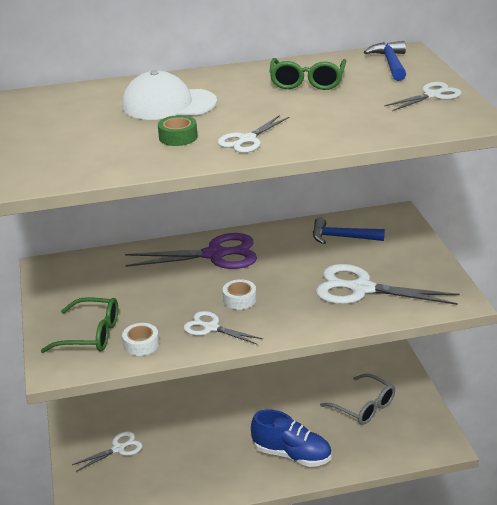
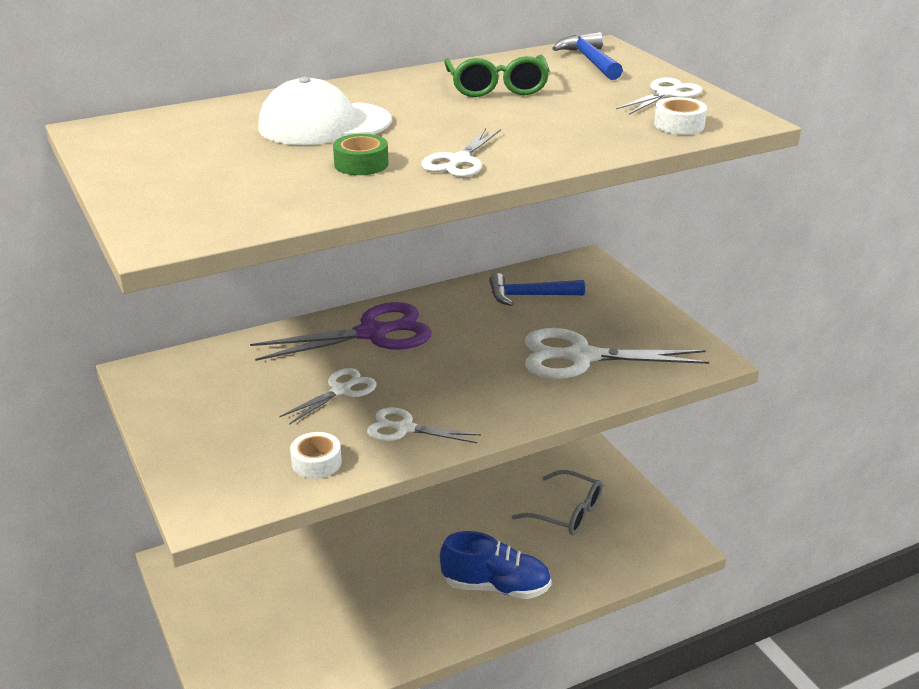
camera: 15 degrees left, 0 degrees up
(91, 334) = (239, 457): green glasses -> none
(118, 449) = (260, 613): white scissors -> white scissors (341, 391)
(239, 299) = (428, 387): white tape -> white tape (679, 125)

